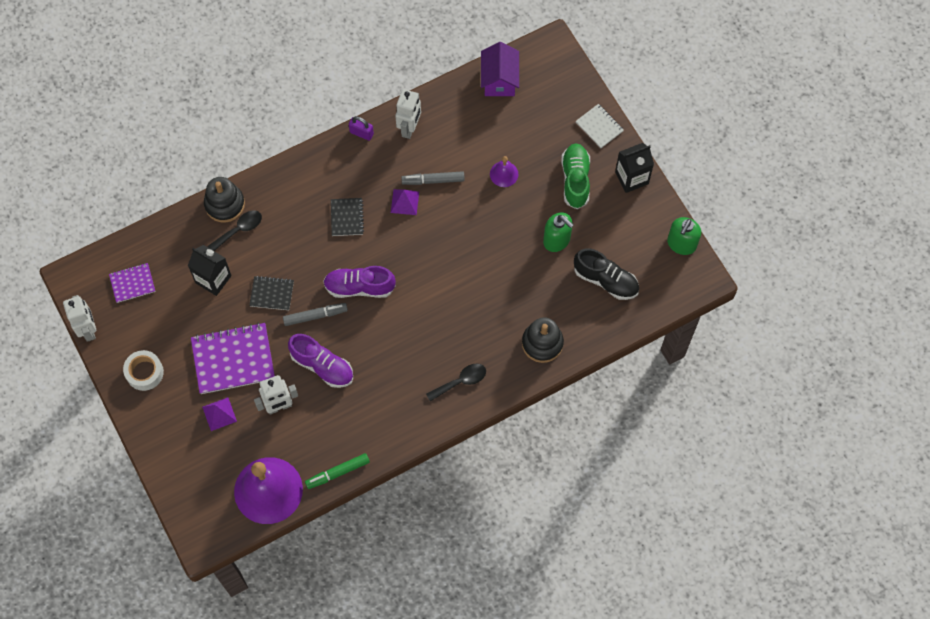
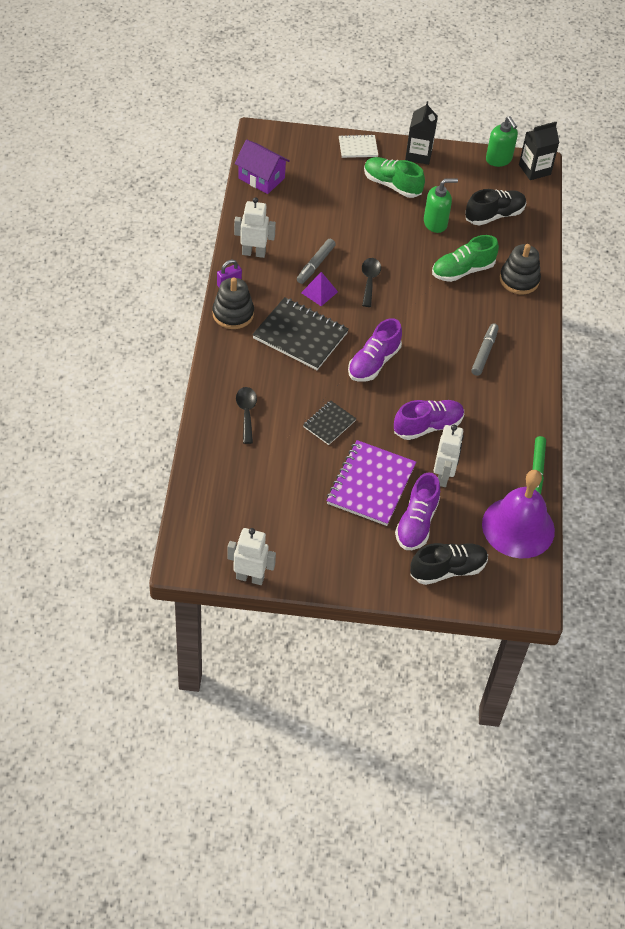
camera: 60 degrees left, 15 degrees down
(132, 283) = (231, 518): purple notebook -> none
(144, 372) = (330, 557): white tape -> none
(190, 462) = (448, 570): none -> black shoe
(213, 279) = (279, 457): black carton -> black carton (534, 169)
(219, 414) = (416, 523): purple pyramid -> purple shoe
(225, 204) = (211, 409): black stacking toy -> black stacking toy (233, 314)
(315, 316) = (376, 406): grey marker -> grey marker (484, 353)
(347, 217) = (300, 335): black notebook -> black notebook, size x1.86
(409, 128) = (253, 253): white robot -> white robot turned 45 degrees counterclockwise
(461, 381) = (514, 346): black spoon -> black spoon (369, 280)
(504, 174) = (349, 221): purple bell -> none
(517, 293) = (462, 270): none -> green shoe

